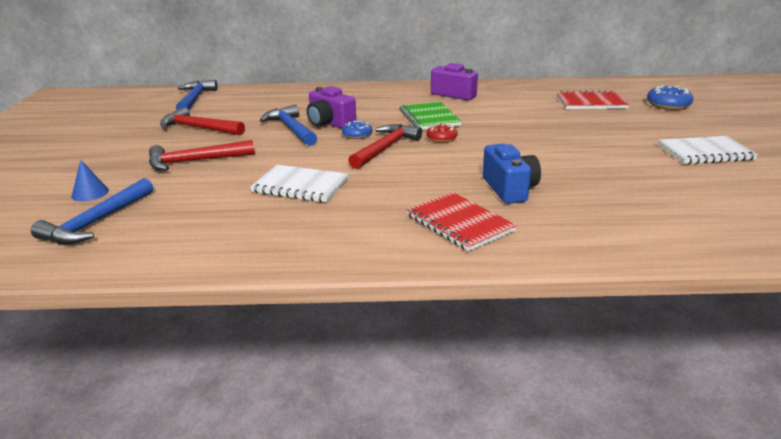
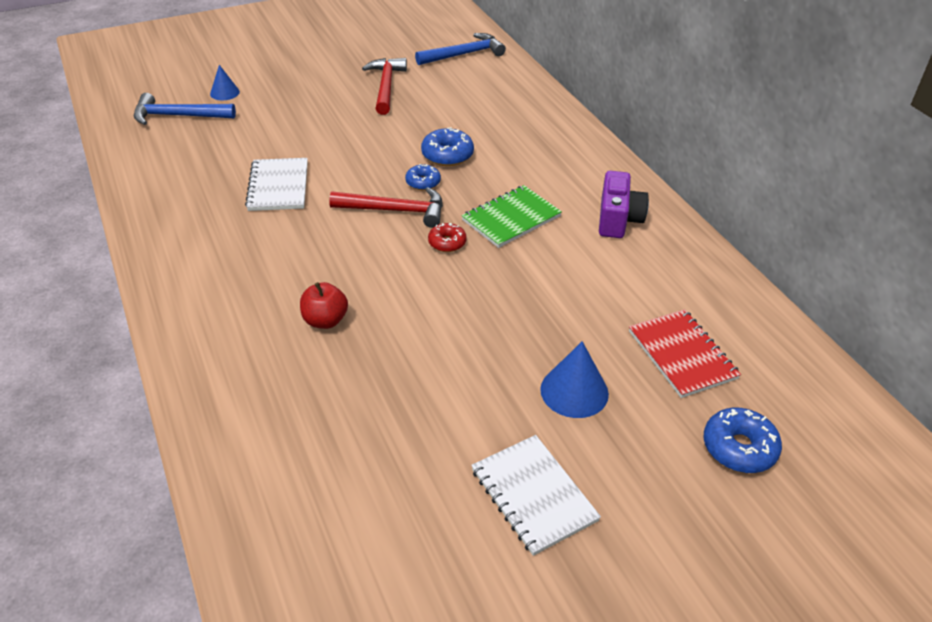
camera: 65 degrees right, 15 degrees up
(195, 161) = (307, 114): red hammer -> none
(291, 129) = (416, 137): blue hammer -> none
(330, 123) = (447, 155): purple camera -> blue donut
(459, 223) = (233, 300): red notebook -> none
(509, 189) = (325, 320): blue camera -> red apple
(615, 129) = (574, 391): none -> blue cone

